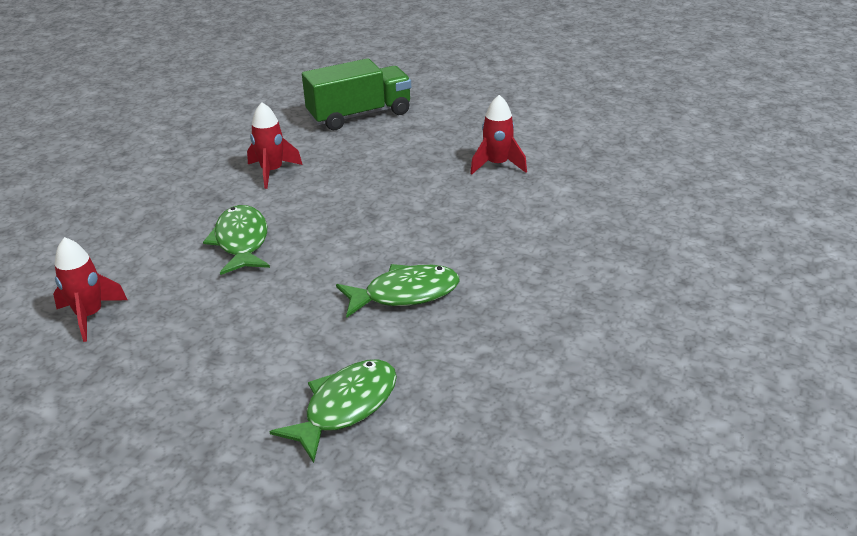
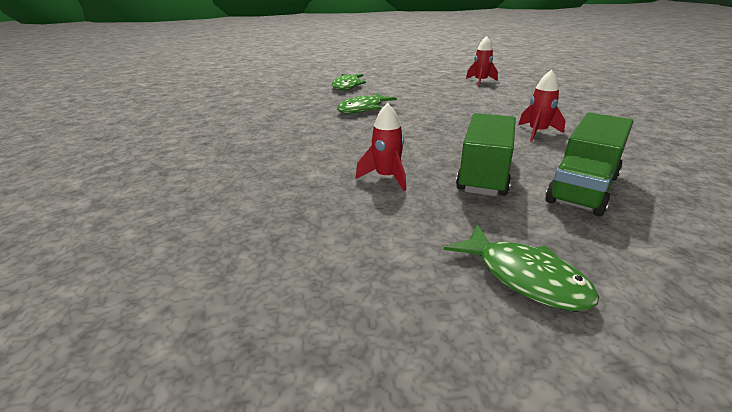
camera: 150 degrees right, 5 degrees down
(241, 241) = (475, 106): green fish -> green fish (524, 277)
(410, 144) = (484, 174): none -> green truck

